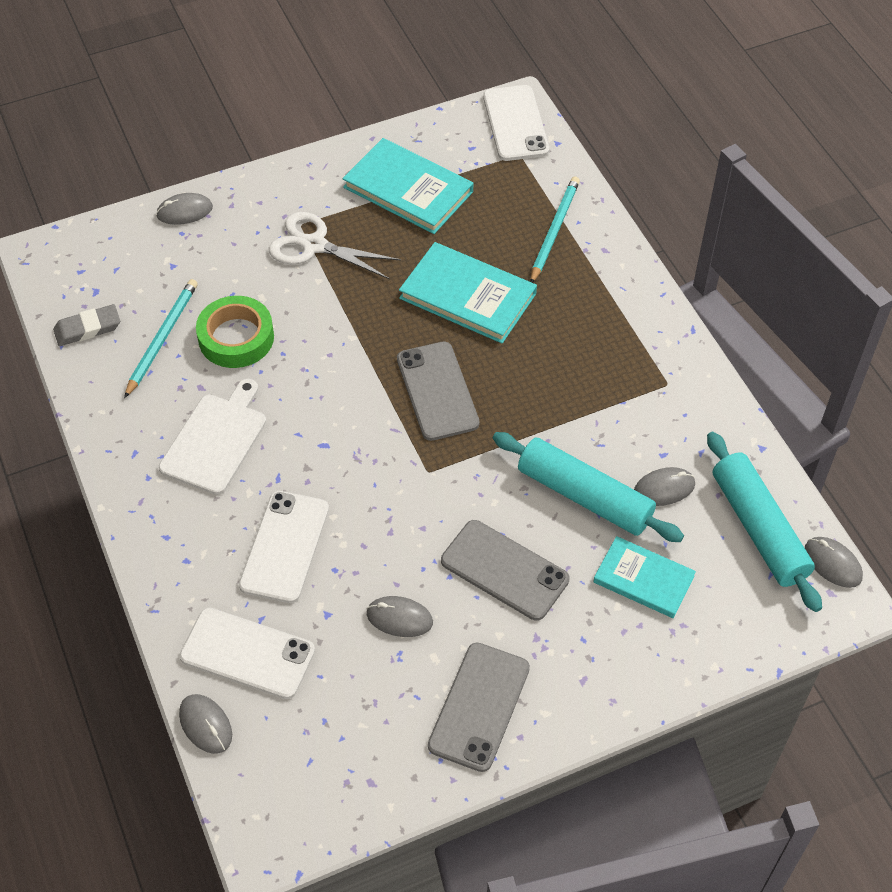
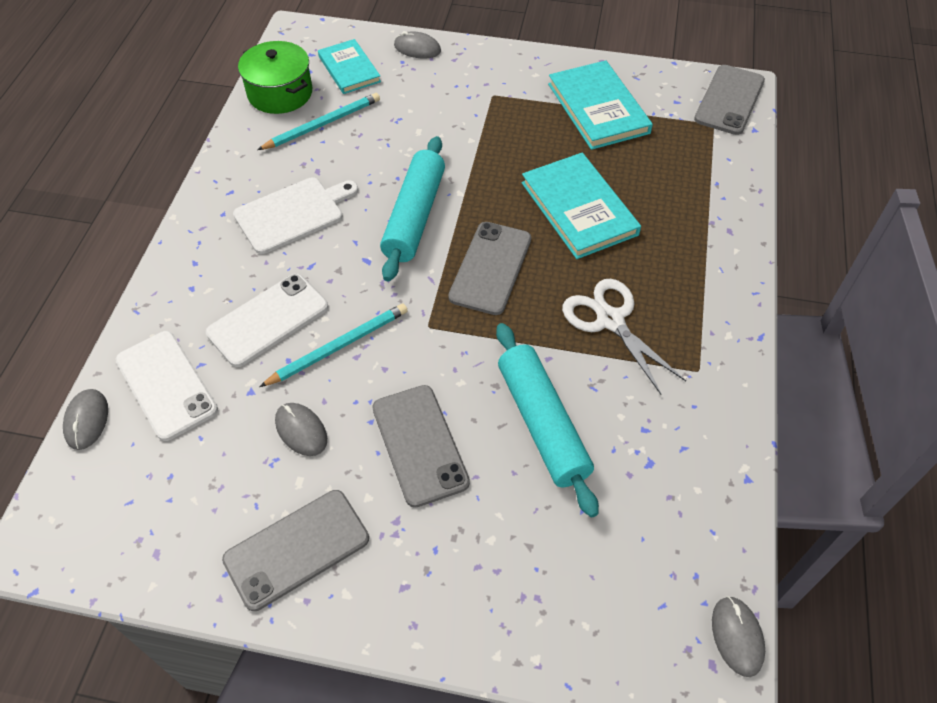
camera: 35 degrees right, 0 degrees up
(87, 328) = (280, 93): grey eraser -> green pot
(236, 337) = (374, 150): green tape -> none
(314, 245) = (489, 114): white scissors -> white scissors (610, 320)
(515, 123) = (729, 100): white phone -> grey phone
(554, 230) = (696, 194): turquoise pencil -> turquoise pencil (339, 346)
(643, 579) = (535, 530): turquoise book -> turquoise book (349, 69)
(664, 488) = (621, 460): grey mouse -> none
(759, 528) = (685, 553): turquoise rolling pin -> turquoise rolling pin (414, 216)

